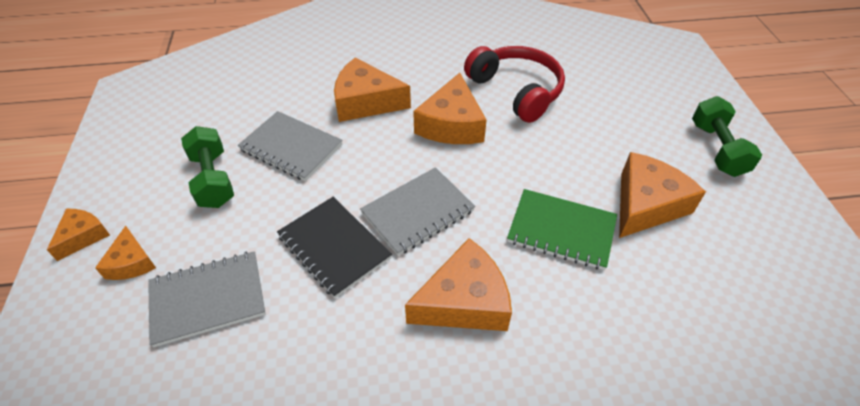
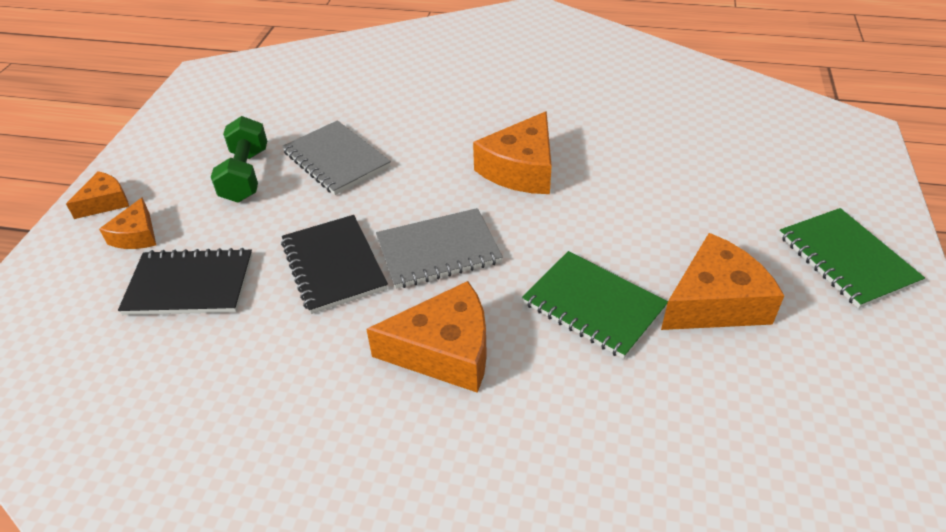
camera: 20 degrees right, 5 degrees down
(208, 299) = (190, 284): grey notebook -> black notebook
(366, 102) = (436, 128): orange cheese -> none
(516, 91) = (616, 147): red headphones -> none
(717, 149) = (846, 259): green dumbbell -> green notebook

